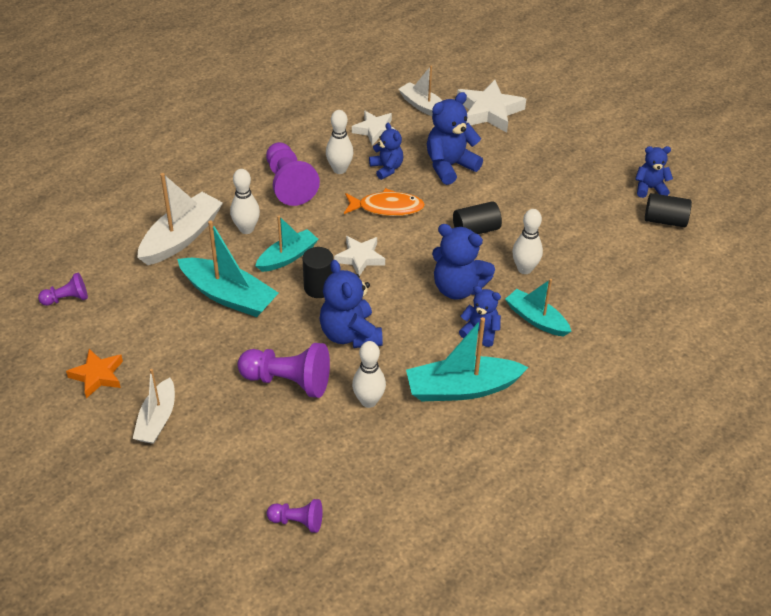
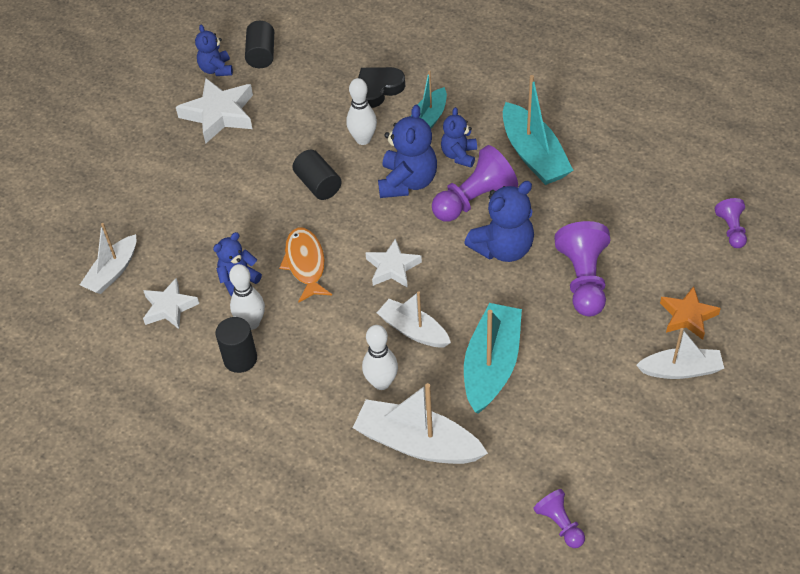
camera: 100 degrees left, 5 degrees up
(97, 375) = (653, 445): orange star -> orange star (687, 316)
(287, 257) = (413, 330): turquoise boat -> white boat
(289, 184) = (291, 364): purple pawn -> purple pawn (474, 200)
(318, 287) = (449, 290): black cylinder -> black cylinder (240, 359)
(368, 401) = (578, 215): white bowling pin -> none
(450, 166) = (219, 226): blue teddy bear -> none
(489, 111) = (111, 211): white star -> white star (219, 114)
(593, 292) = (378, 89): none -> black heart

